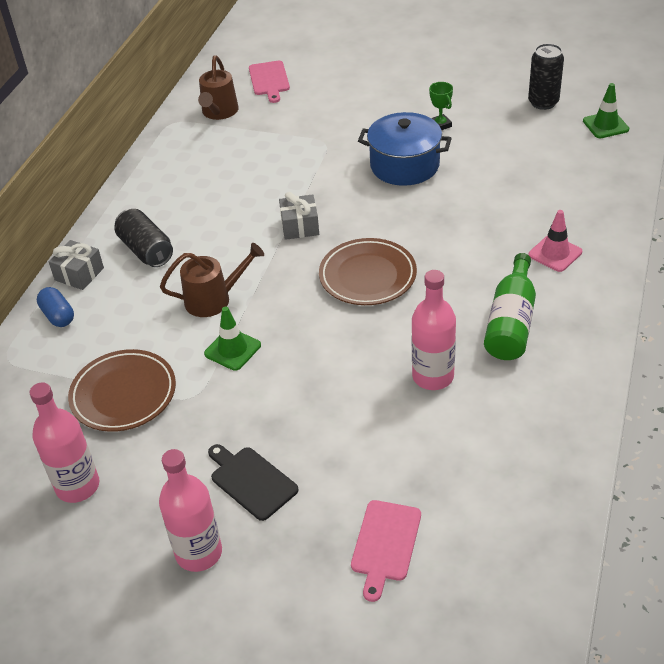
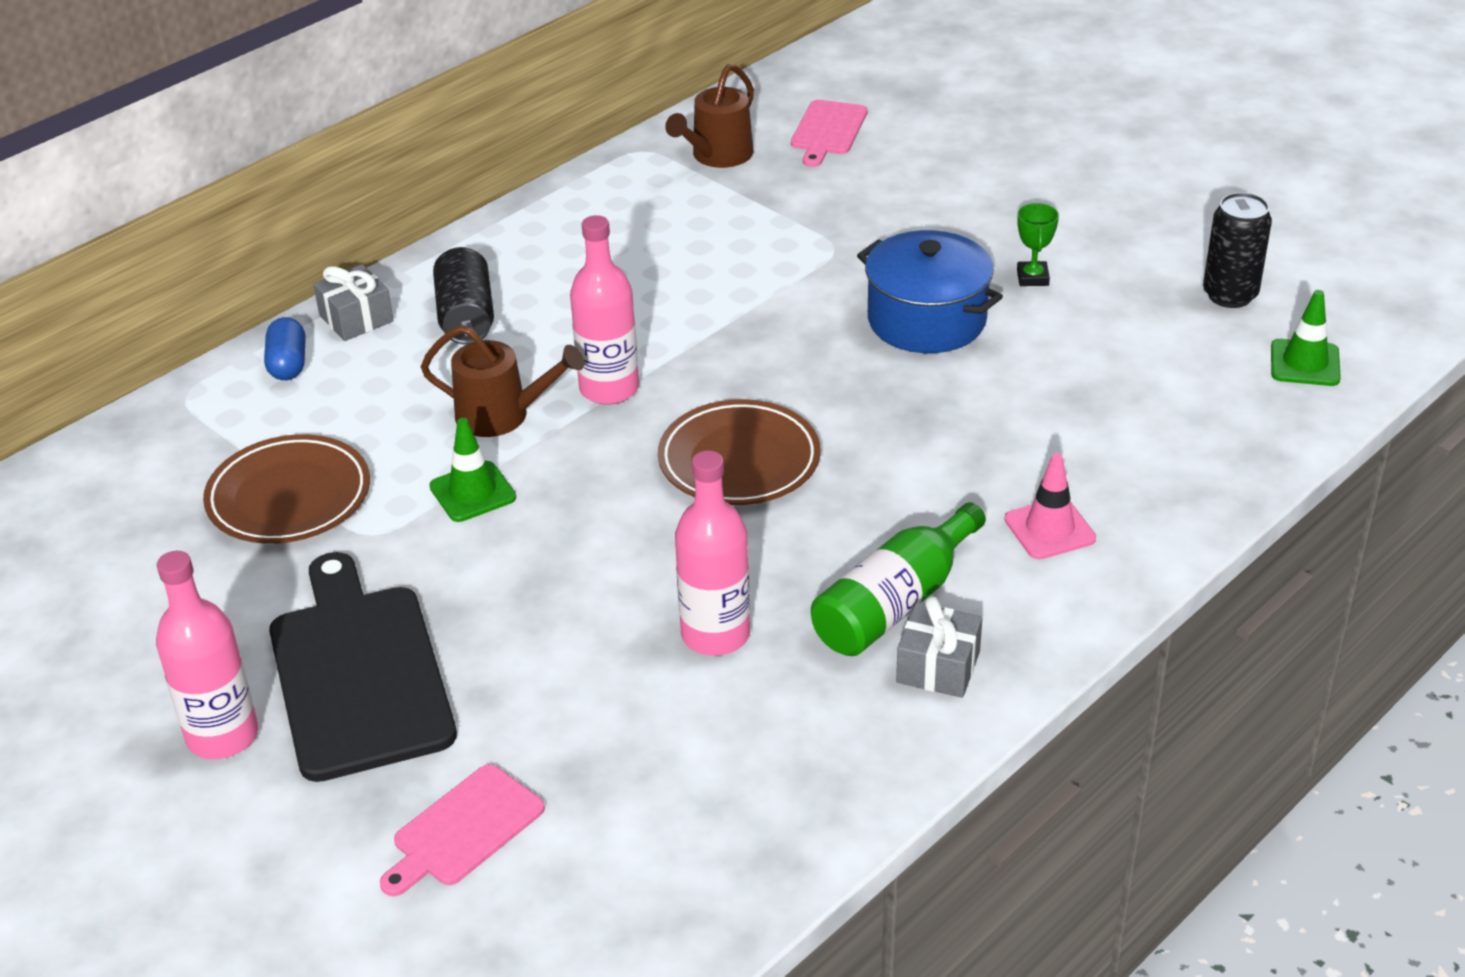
camera: 25 degrees right, 5 degrees down
(78, 486) = (145, 591): pink bottle -> pink bottle (609, 389)
(251, 481) = (359, 674): black cutting board -> black cutting board, size x1.85
(300, 226) = (700, 356): grey gift -> grey gift (938, 667)

